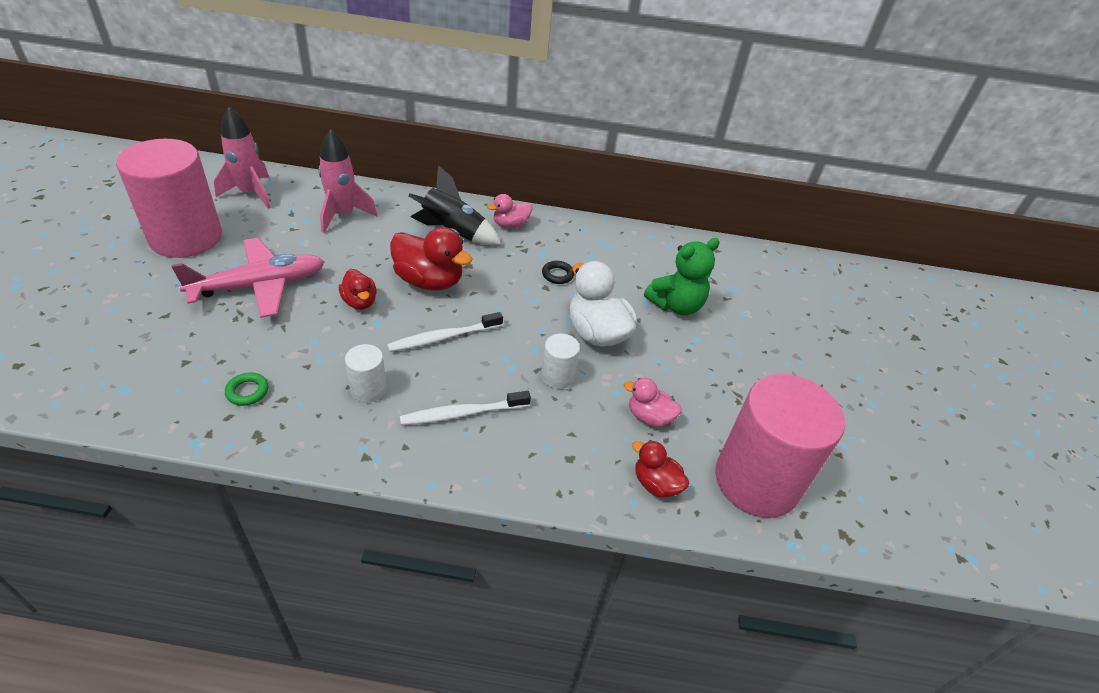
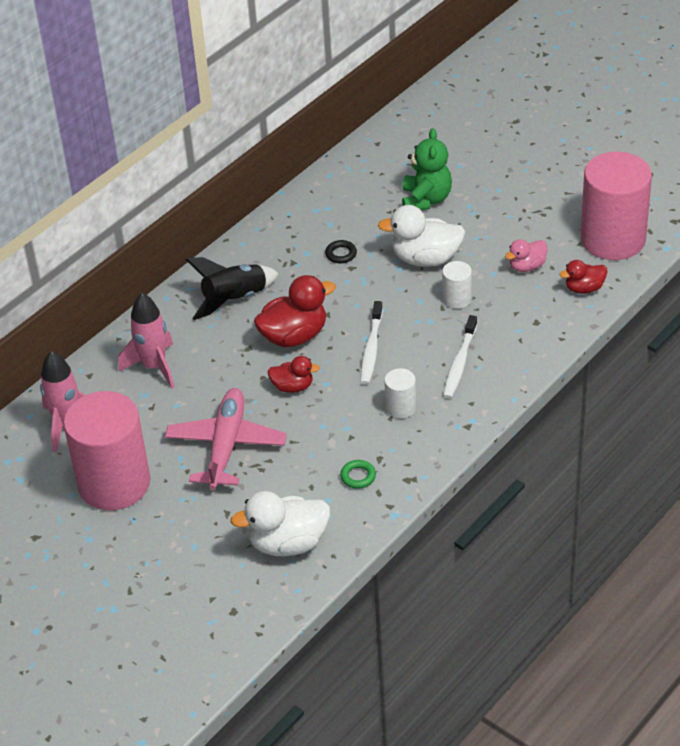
camera: 50 degrees left, 0 degrees up
(128, 372) = (288, 543): none -> white duck
(510, 224) = (250, 258): pink duck -> none

